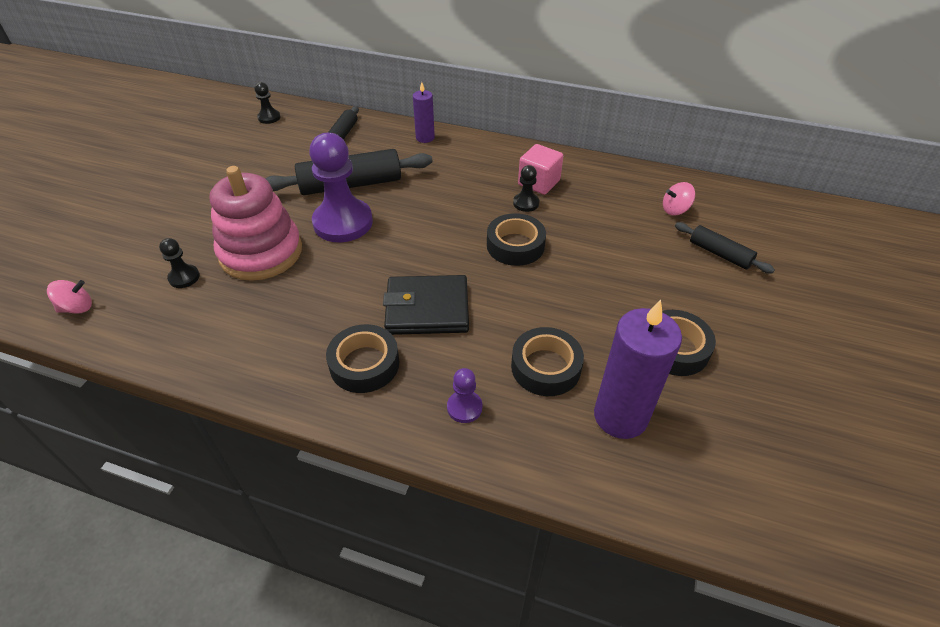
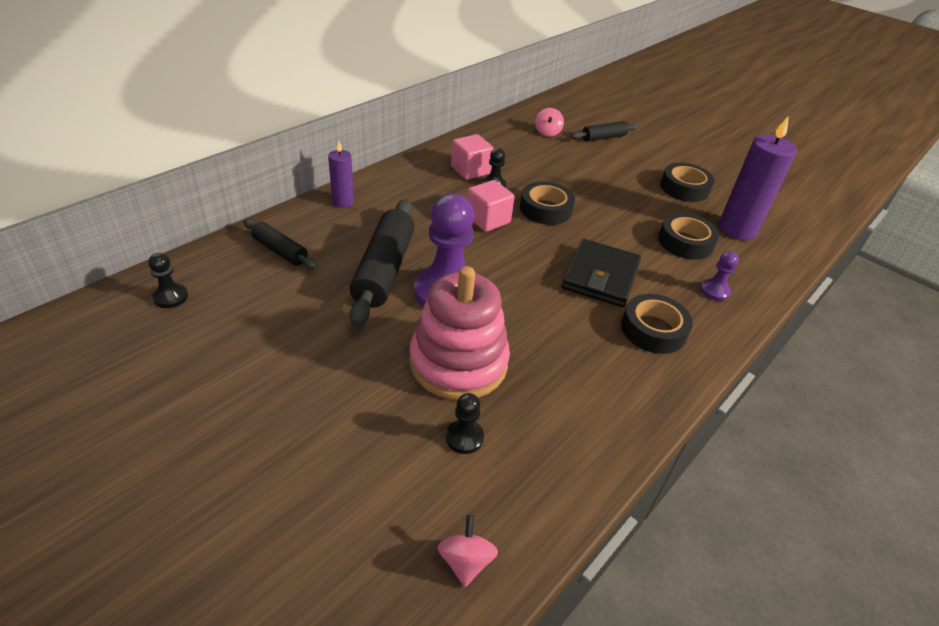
camera: 70 degrees left, 5 degrees down
(464, 215) = (488, 220): none -> pink cube

